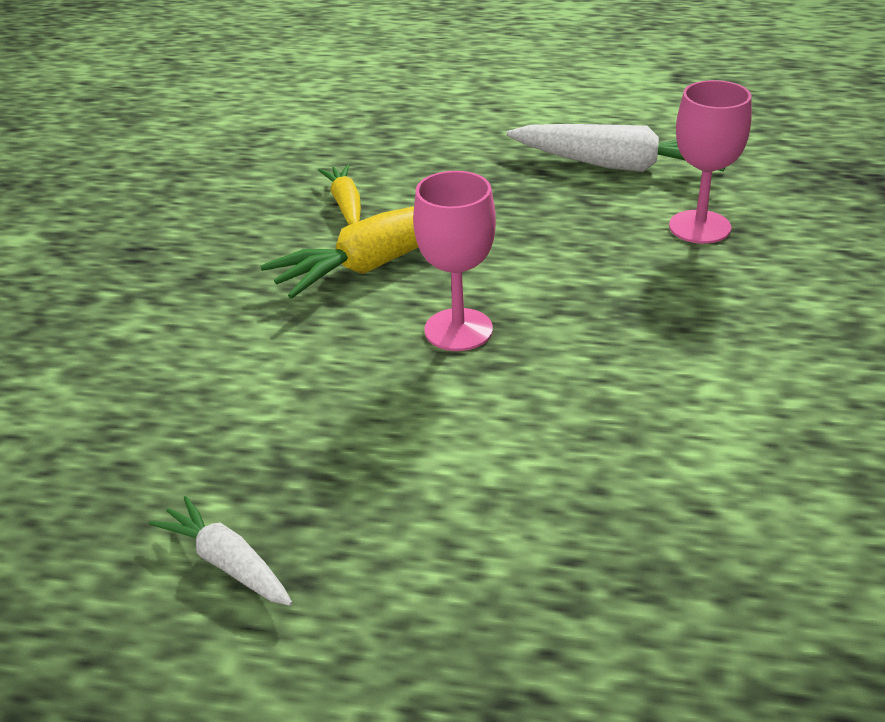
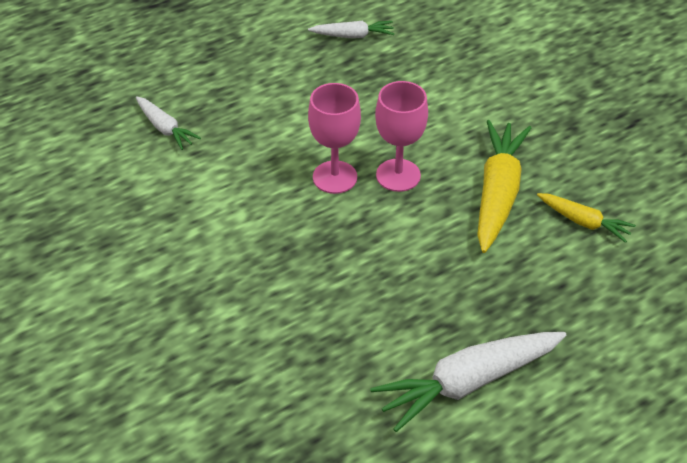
camera: 135 degrees right, 10 degrees up
(699, 227) = (348, 344): pink goblet -> pink goblet (335, 177)
(726, 585) = (165, 128): none -> white carrot

